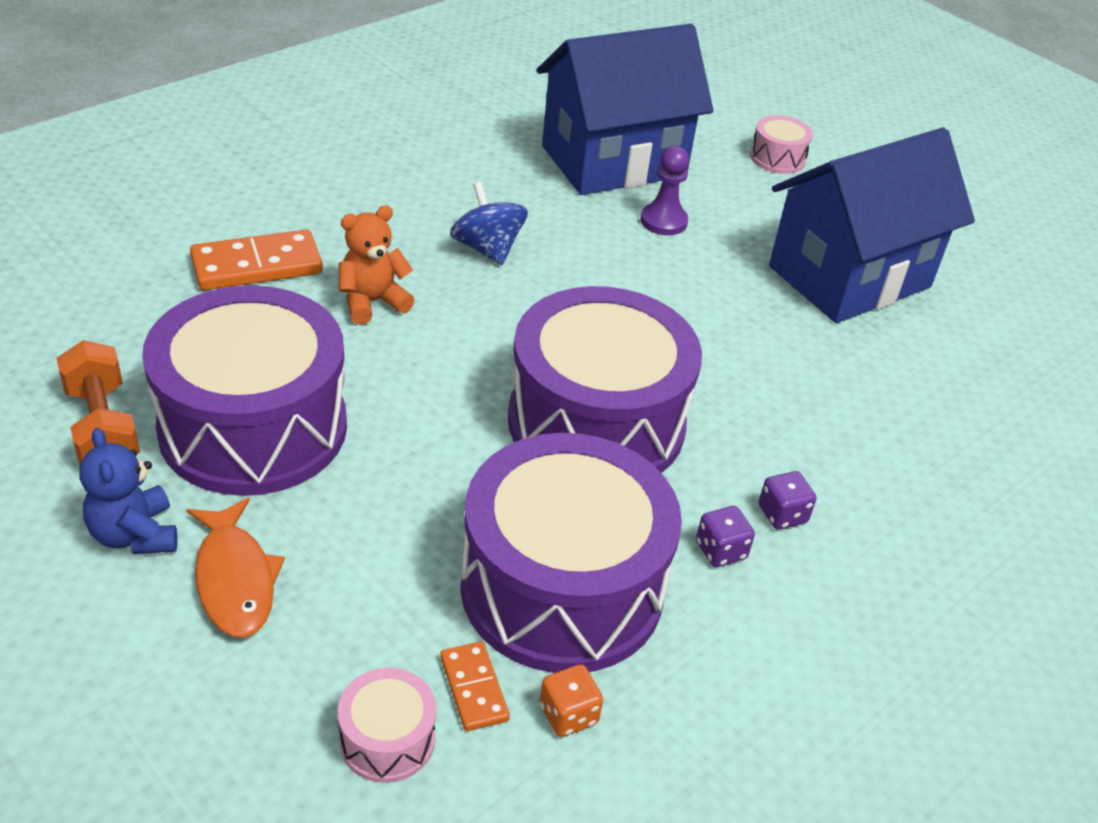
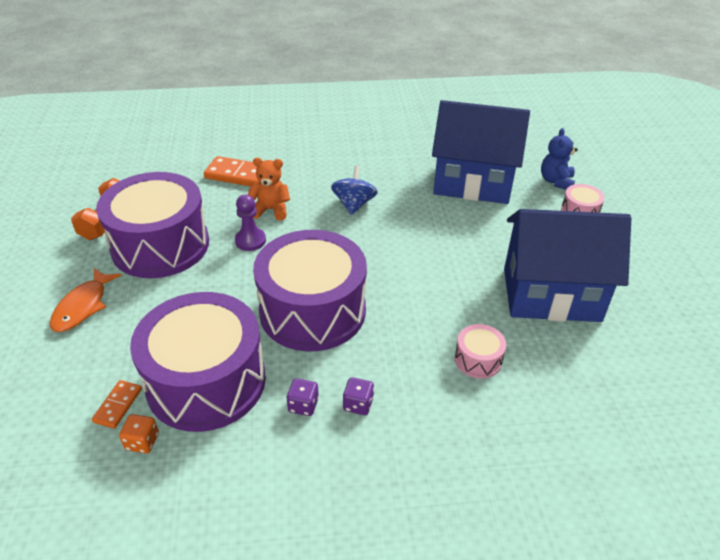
camera: 40 degrees right, 0 degrees up
(135, 535) = (69, 270): blue teddy bear -> blue teddy bear (556, 181)
(387, 739) = (61, 406): pink drum -> pink drum (478, 359)
(663, 221) = (466, 223): purple pawn -> purple pawn (250, 241)

